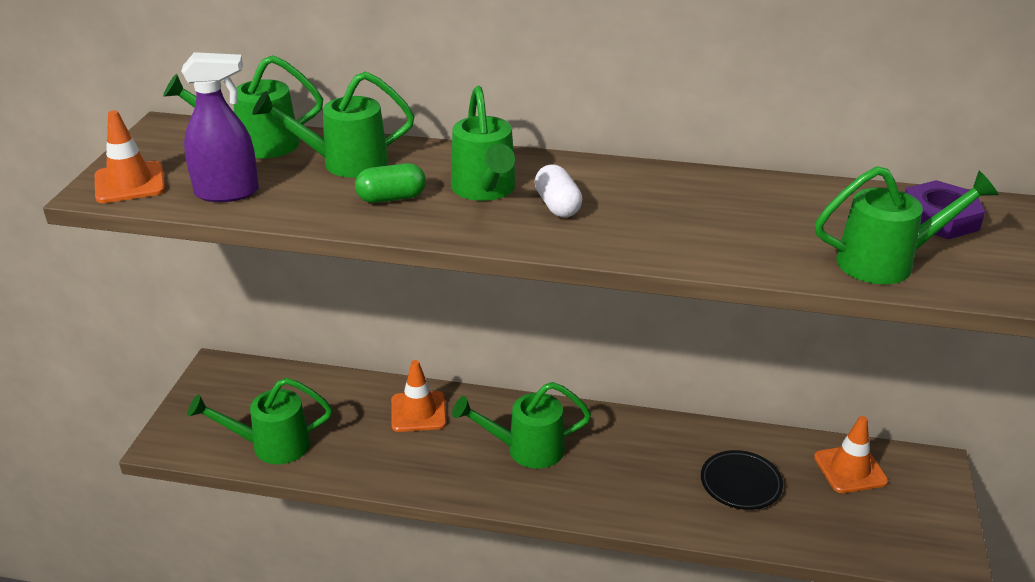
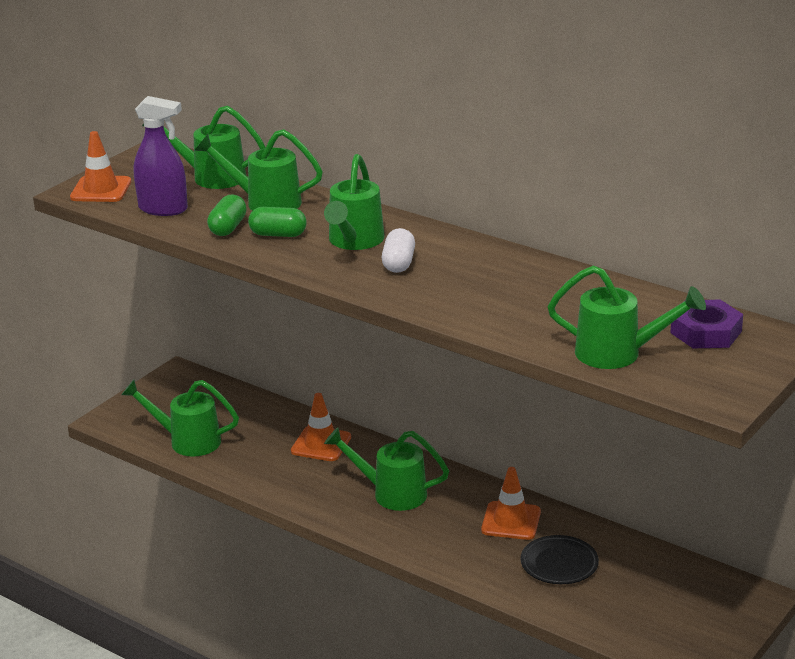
camera: 25 degrees right, 5 degrees down
(325, 201) = (228, 228): none -> green capsule
(850, 469) = (671, 579): orange traffic cone -> orange traffic cone (511, 521)

